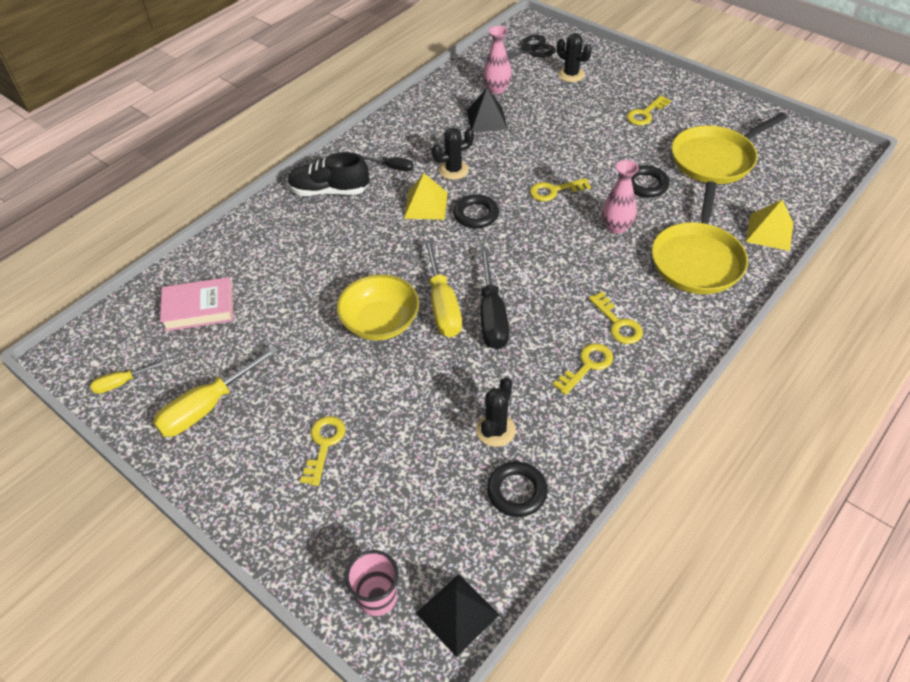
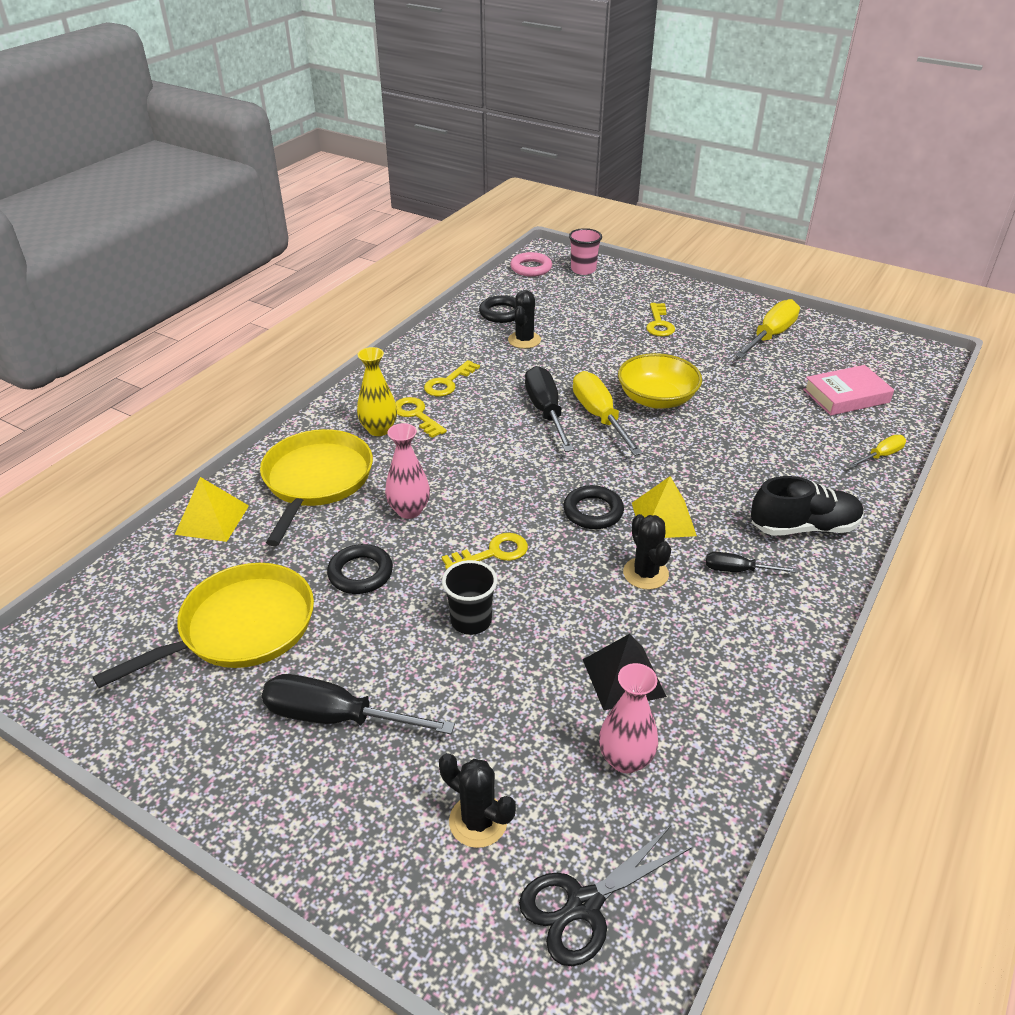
camera: 170 degrees right, 10 degrees down
(122, 383) = (858, 343): yellow screwdriver -> yellow screwdriver (881, 455)
(453, 170) = (645, 573): black cactus -> black cactus turned 75 degrees counterclockwise
(457, 614) = (531, 268): black pyramid -> pink ring
(571, 152) = (471, 621): none -> black cup
(645, 114) = (336, 717): yellow key -> black screwdriver
(652, 309) = (379, 429): none -> yellow vase

